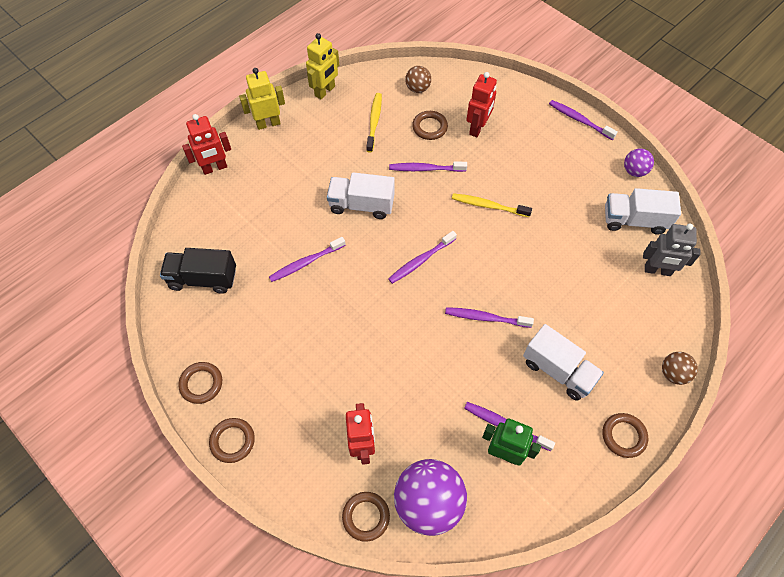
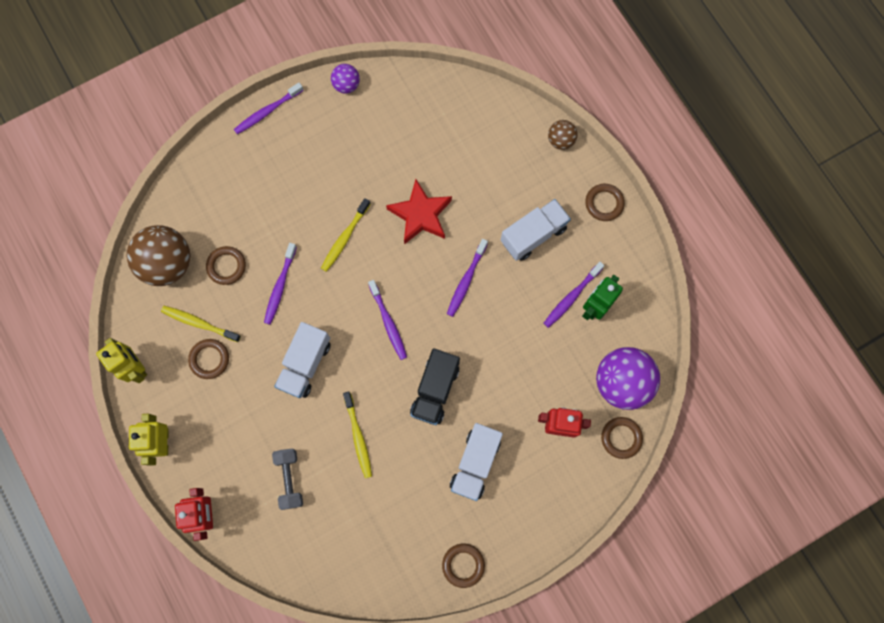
camera: 75 degrees left, 15 degrees up
(203, 279) = (347, 547): black truck -> black truck (435, 390)
(232, 441) = (527, 543): brown ring -> brown ring (209, 359)
(256, 219) = (289, 479): none -> grey dumbbell
(306, 263) = (358, 437): purple toothbrush -> yellow toothbrush
(417, 88) = (168, 263): brown ball -> brown ball, size x1.98
(477, 128) = (244, 217): red robot -> none
(536, 262) = (420, 215): none -> red star
(634, 220) = (402, 108): white truck -> white truck (475, 463)
(657, 270) = (460, 111): grey robot -> none

